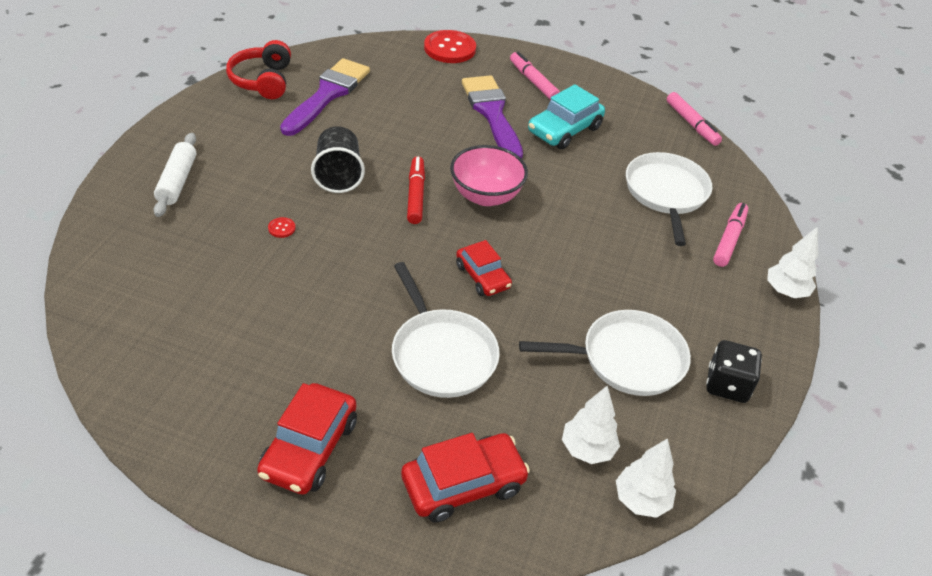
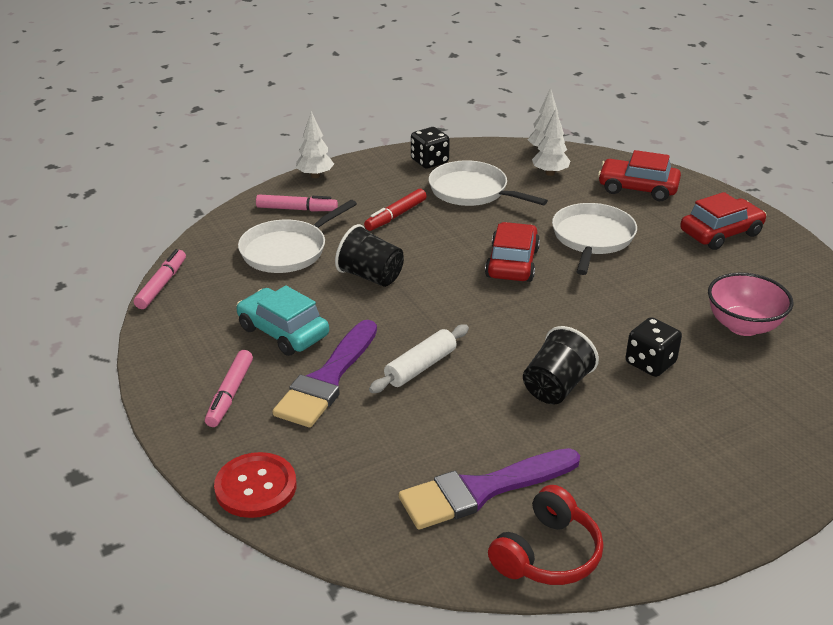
camera: 135 degrees left, 10 degrees down
(177, 181) = (733, 455): white rolling pin -> white rolling pin (420, 367)
(281, 228) = (650, 363): red button -> black dice
(416, 195) = (499, 338): red marker -> red marker (395, 216)
(482, 276) = (512, 263): red car -> red car, size x1.50
(486, 196) = (438, 311): pink bowl -> pink bowl (743, 326)
(564, 130) = (283, 332): turquoise car -> turquoise car turned 135 degrees counterclockwise
(573, 202) = (371, 276): none -> black cup
(729, 239) = (297, 209): pink marker -> pink marker turned 150 degrees counterclockwise

